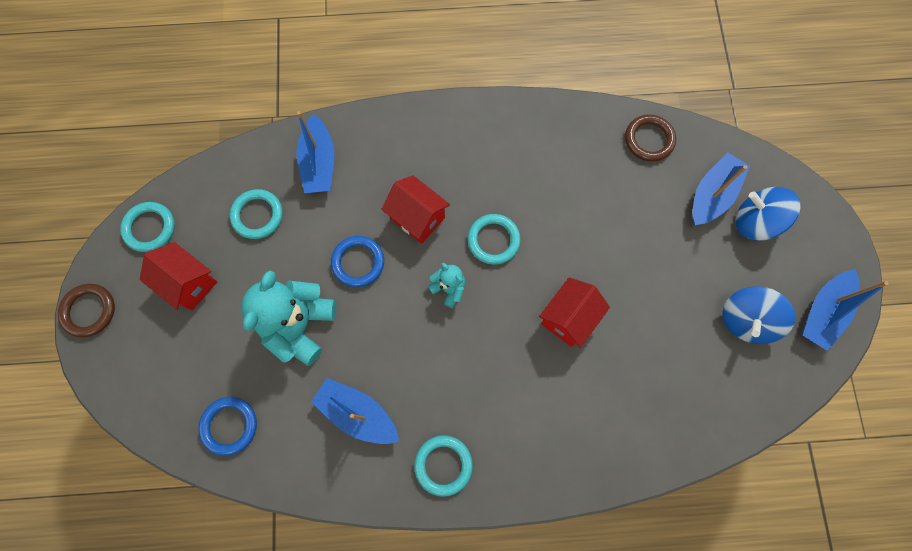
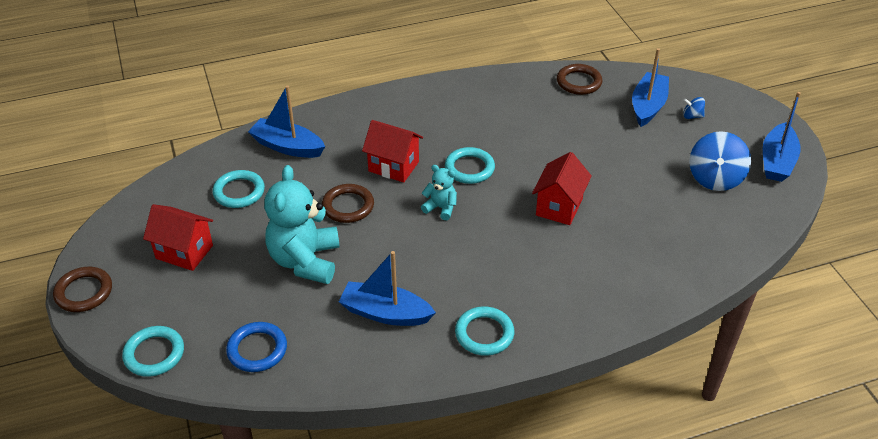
camera: 15 degrees left, 30 degrees down
(150, 228) = (132, 220): turquoise ring -> turquoise ring (154, 354)
(319, 163) = (287, 147): blue boat -> blue boat turned 135 degrees clockwise
(358, 262) = (348, 206): blue ring -> brown ring
(755, 222) = (692, 116): blue spinning top -> blue spinning top, size x0.48

